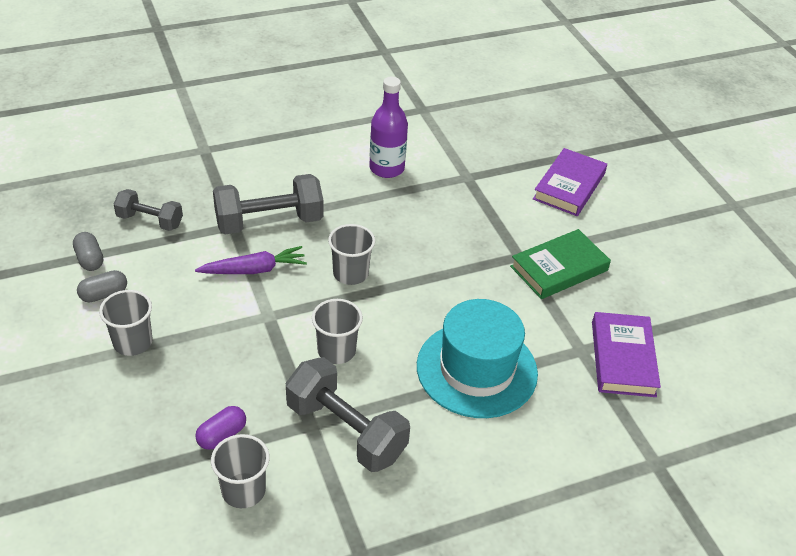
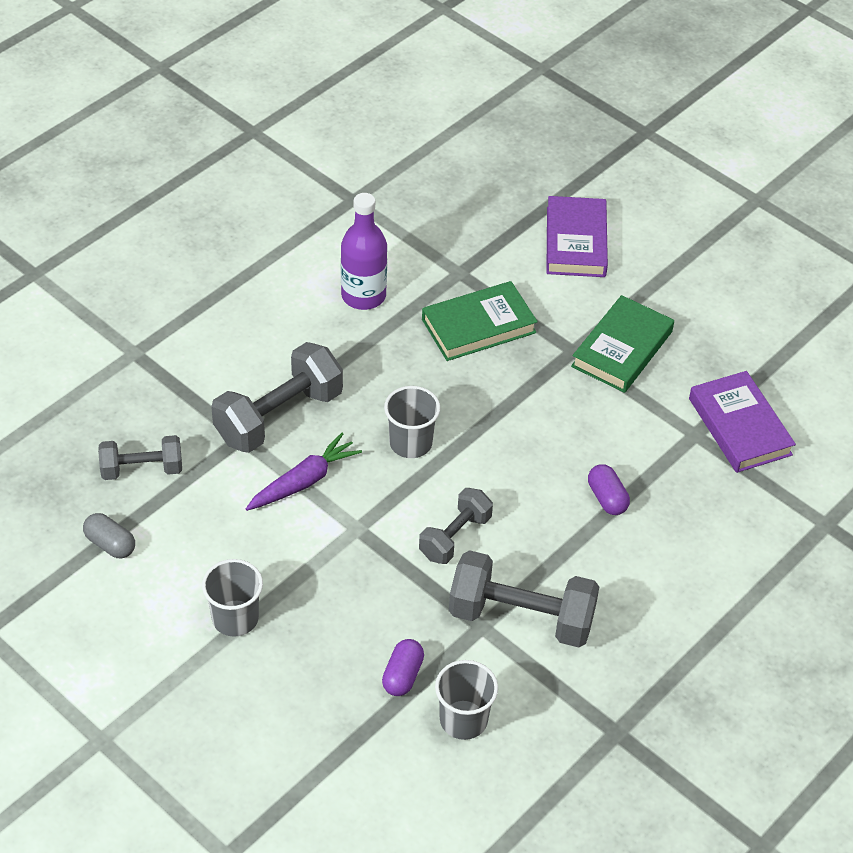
camera: 25 degrees left, 5 degrees up
(104, 294) = (160, 578): grey capsule -> none
(336, 350) = (455, 537): grey cup -> grey dumbbell
(457, 215) = (478, 326): none -> green book
(476, 369) = (607, 498): turquoise hat -> purple capsule

